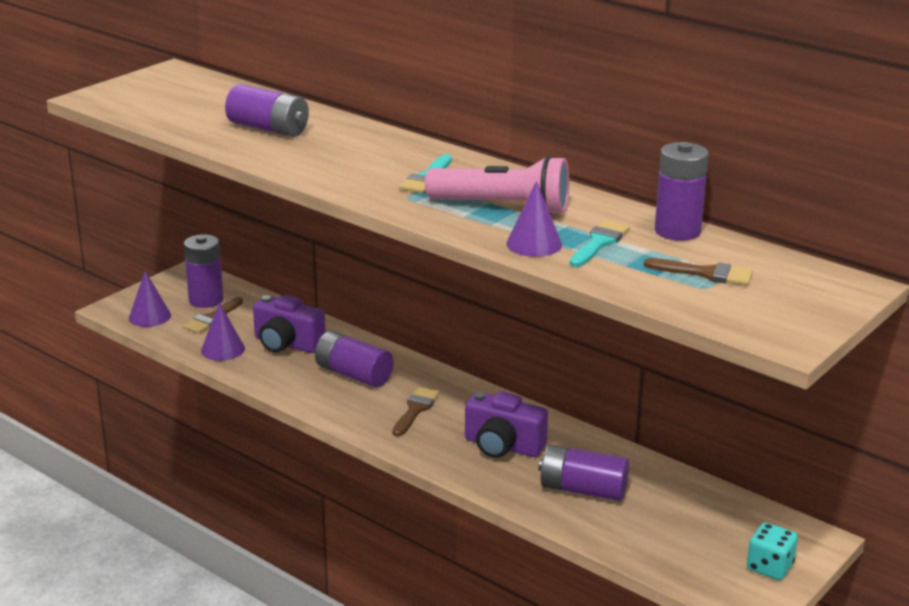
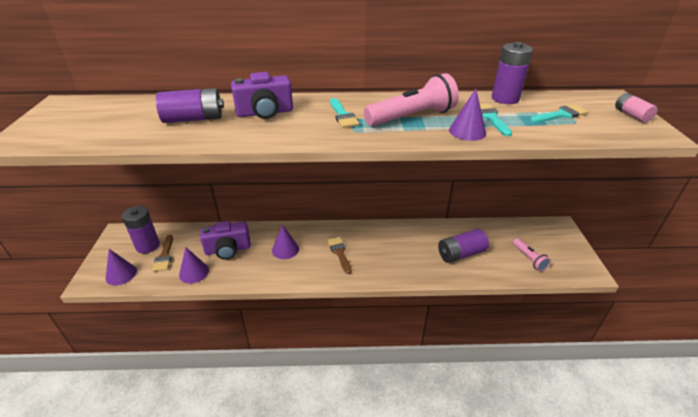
camera: 40 degrees left, 10 degrees up
(354, 374) = (285, 249): purple battery -> purple cone
(503, 446) = (401, 250): purple camera -> purple camera (265, 113)
(679, 545) = (529, 259): none -> pink flashlight
(706, 273) = (561, 115): brown brush -> turquoise brush
(769, 567) = (567, 249): turquoise dice -> none
(812, 311) = (631, 115): none -> pink battery

